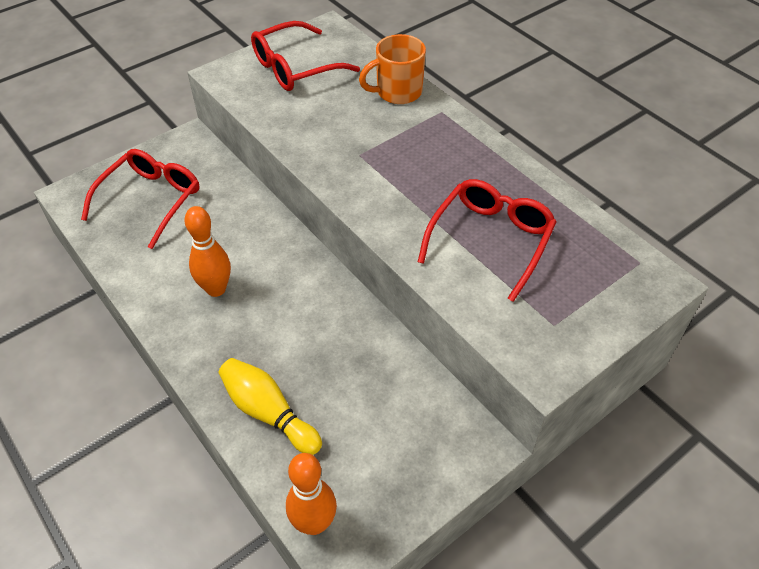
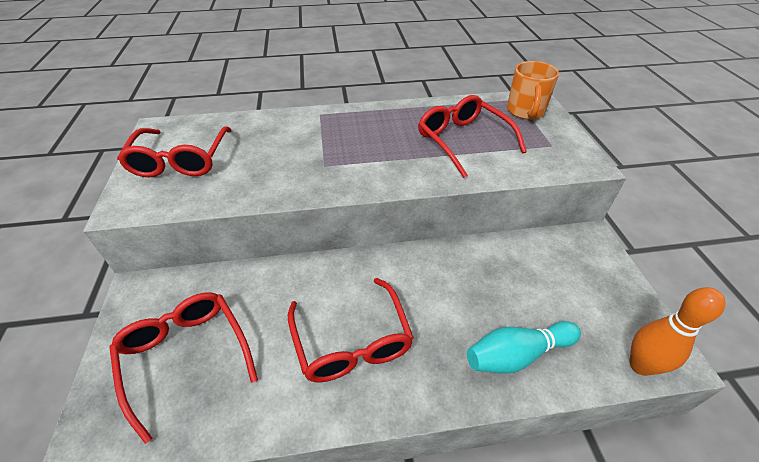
camera: 60 degrees left, 5 degrees down
(216, 289) = (352, 342): orange bowling pin -> red glasses
(268, 412) = (517, 354): yellow bowling pin -> turquoise bowling pin
(397, 92) = (277, 124): orange mug -> orange mug (525, 111)

